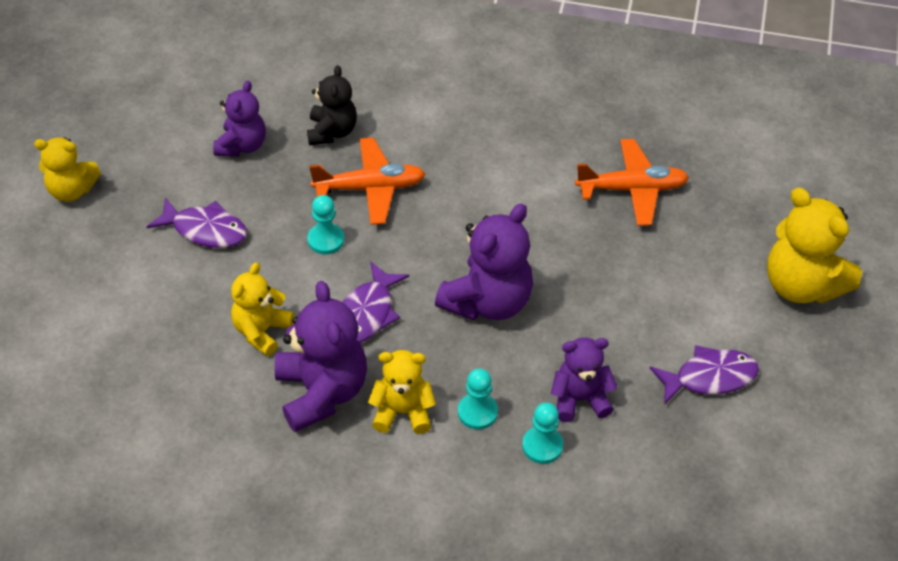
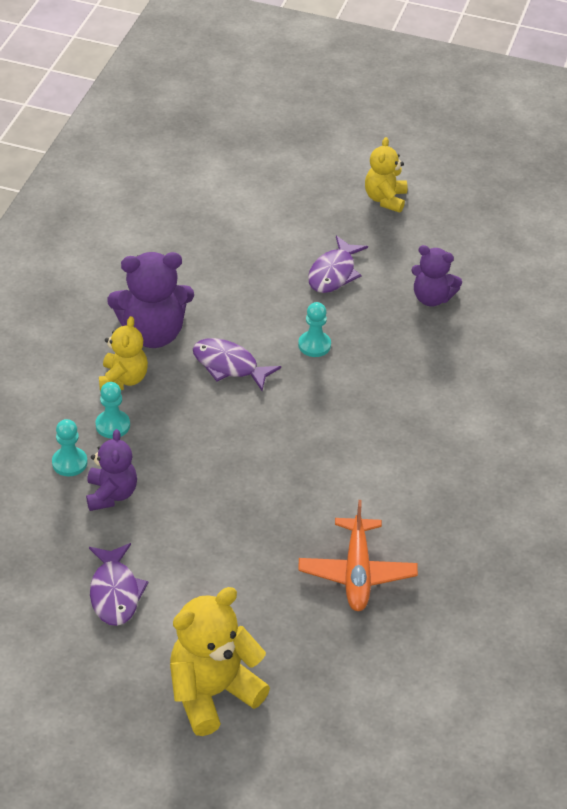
camera: 95 degrees right, 5 degrees down
(261, 331) = (220, 302): yellow teddy bear -> none
(332, 132) = (447, 357): black teddy bear -> none
(370, 188) = (373, 378): orange plane -> none
(487, 301) = (229, 445): purple teddy bear -> none

